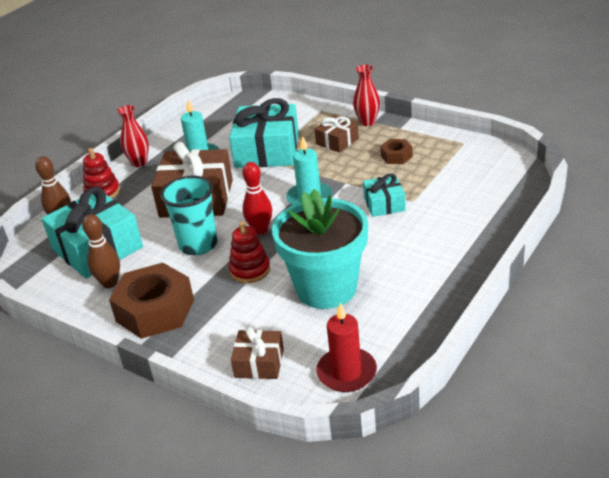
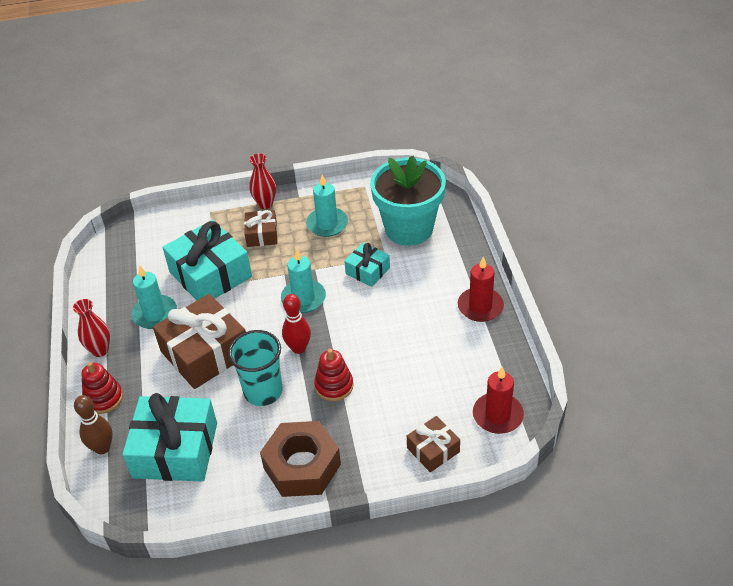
camera: 45 degrees left, 10 degrees up
(110, 283) = (231, 470): brown bowling pin -> none
(326, 288) = (409, 364): turquoise flower pot -> turquoise flower pot (409, 229)
(396, 156) = (327, 224): brown nut -> turquoise candle
(445, 280) = (480, 306): none -> red candle

